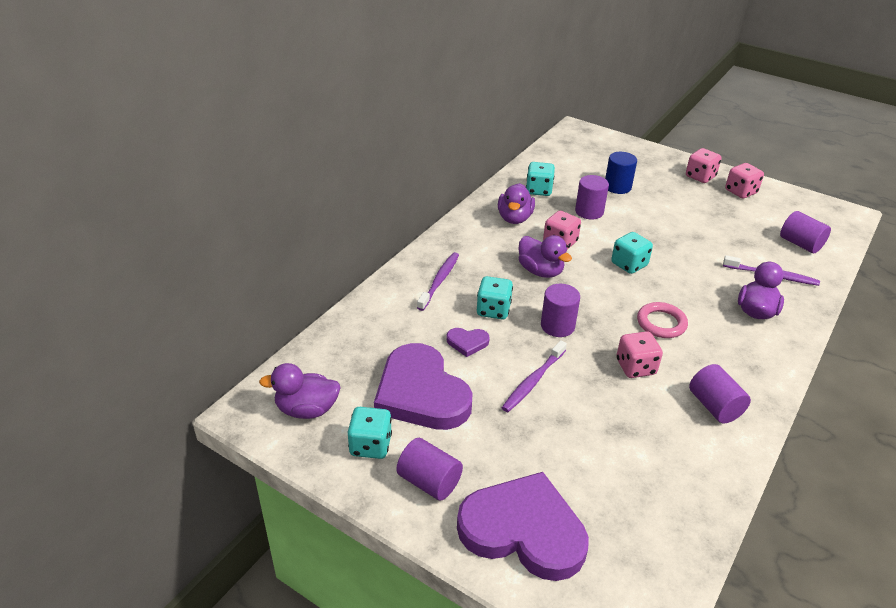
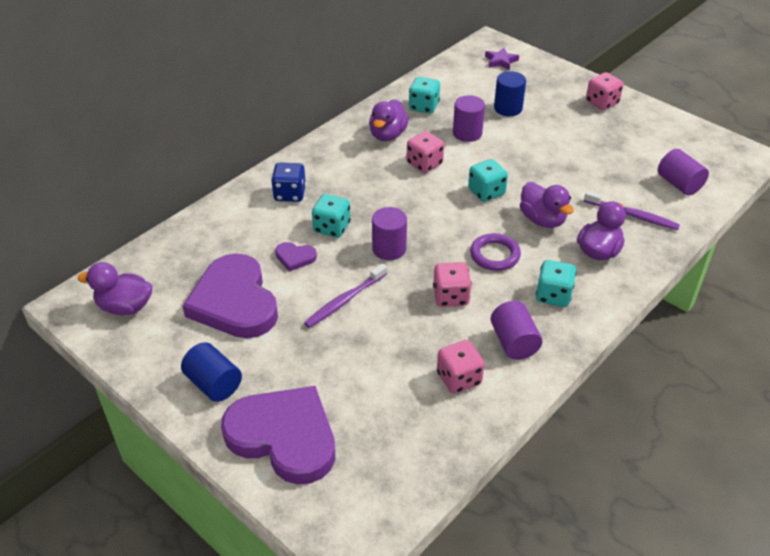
camera: 10 degrees right, 5 degrees up
(370, 445) = (172, 345): turquoise dice -> turquoise dice (553, 295)
(429, 481) = (214, 384): purple cylinder -> blue cylinder
(439, 281) = (290, 194): purple toothbrush -> blue dice
(540, 271) = (393, 192): purple duck -> purple duck (542, 220)
(594, 145) = (501, 61): none -> purple star
(661, 323) = (494, 255): pink ring -> purple ring
(740, 192) = (639, 122): pink dice -> pink dice (459, 378)

